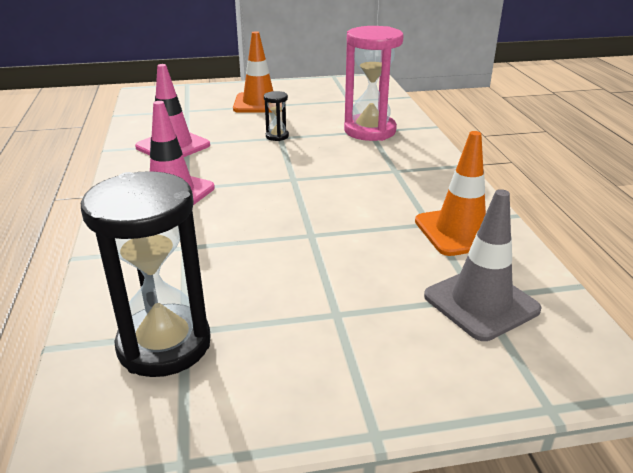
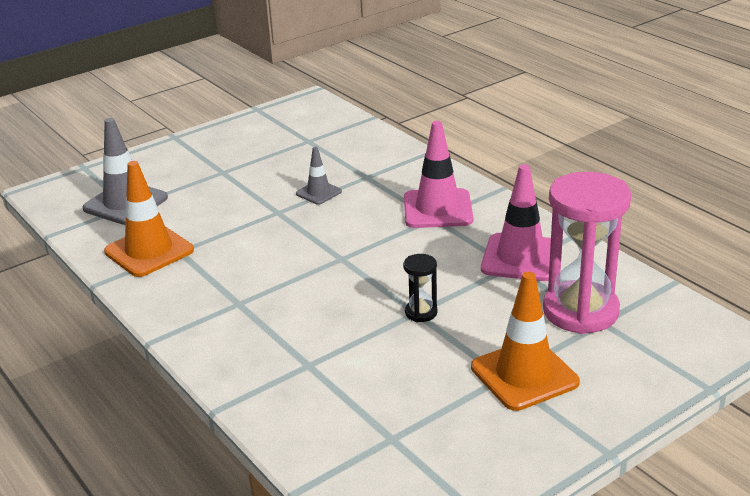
camera: 155 degrees right, 0 degrees up
(164, 344) = (313, 134): black hourglass -> none
(252, 243) = (318, 193): none -> grey traffic cone
(370, 131) = (307, 365): pink hourglass -> pink hourglass (580, 311)

